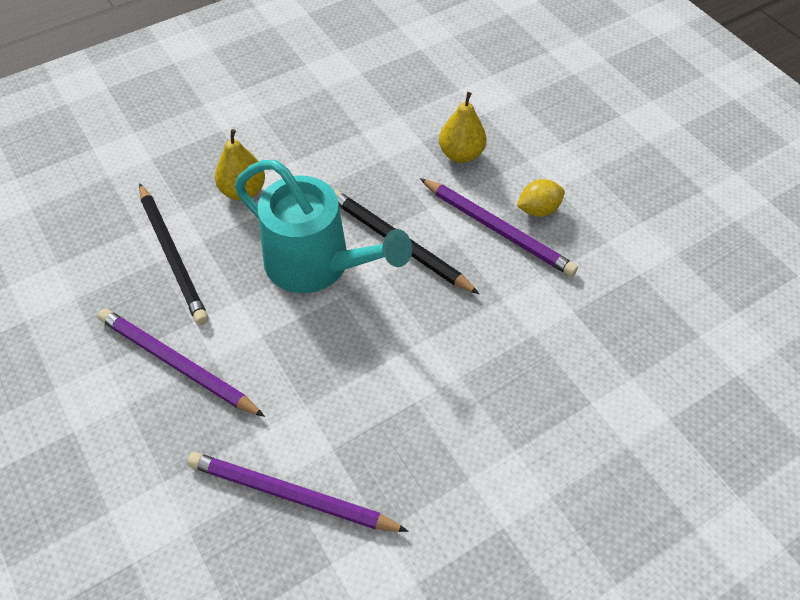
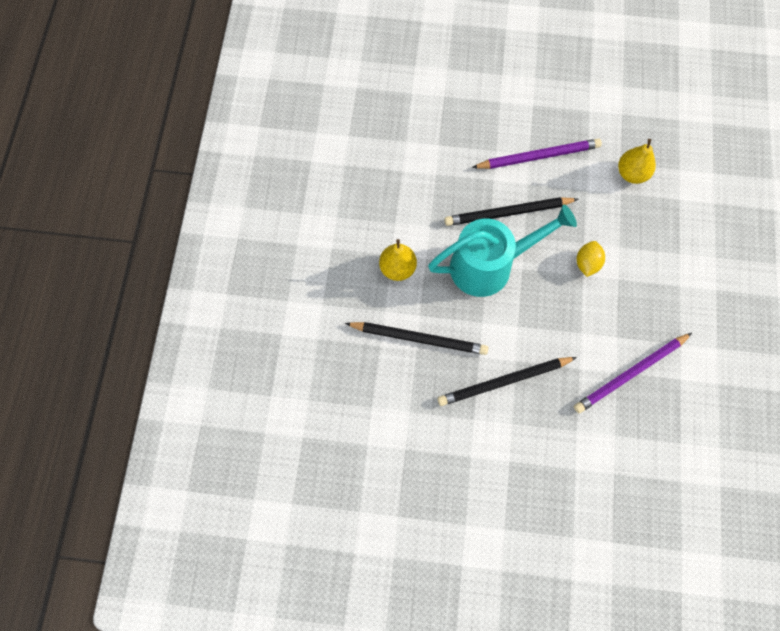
camera: 50 degrees left, 15 degrees up
(177, 364) = (504, 382): purple pencil -> black pencil
(461, 154) = (467, 132): yellow pear -> yellow pear (632, 173)
(538, 210) = (541, 126): yellow lemon -> yellow lemon (587, 263)

